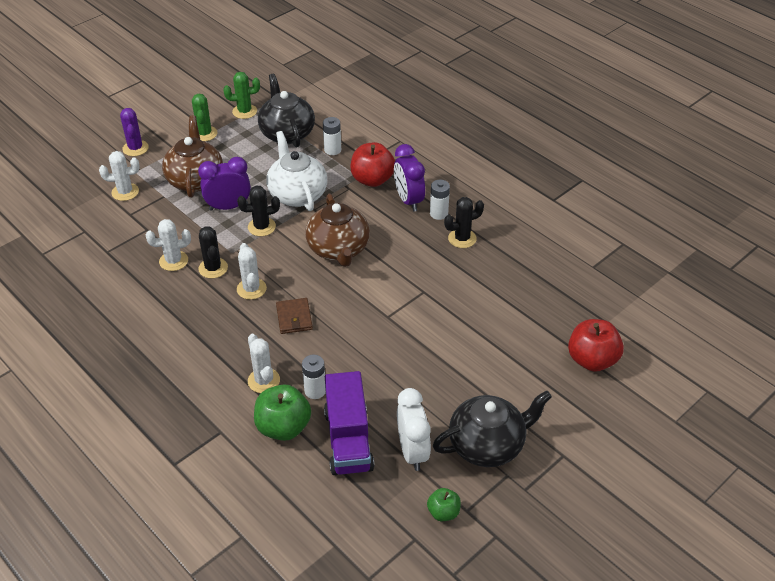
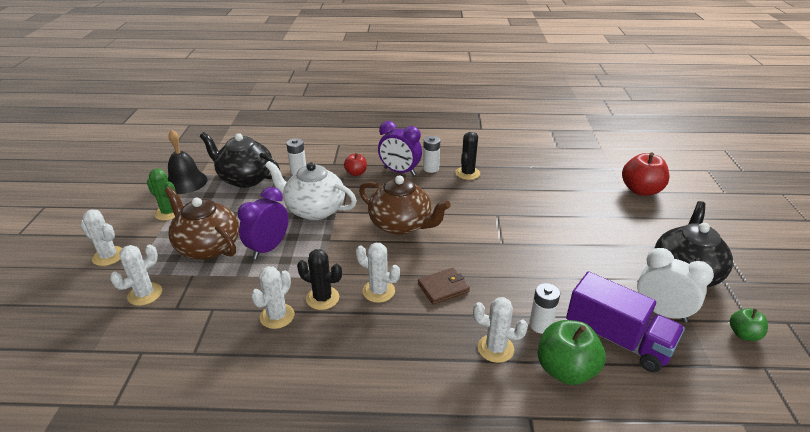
camera: 45 degrees left, 10 degrees down
(135, 148) = (108, 256): purple cactus -> white cactus
(244, 111) = (186, 182): green cactus -> black bell
(261, 227) = (319, 245): black cactus -> none
(294, 317) = (443, 288): brown wallet -> brown wallet turned 60 degrees counterclockwise
(372, 179) = (356, 173): red apple -> red apple, size x0.55

